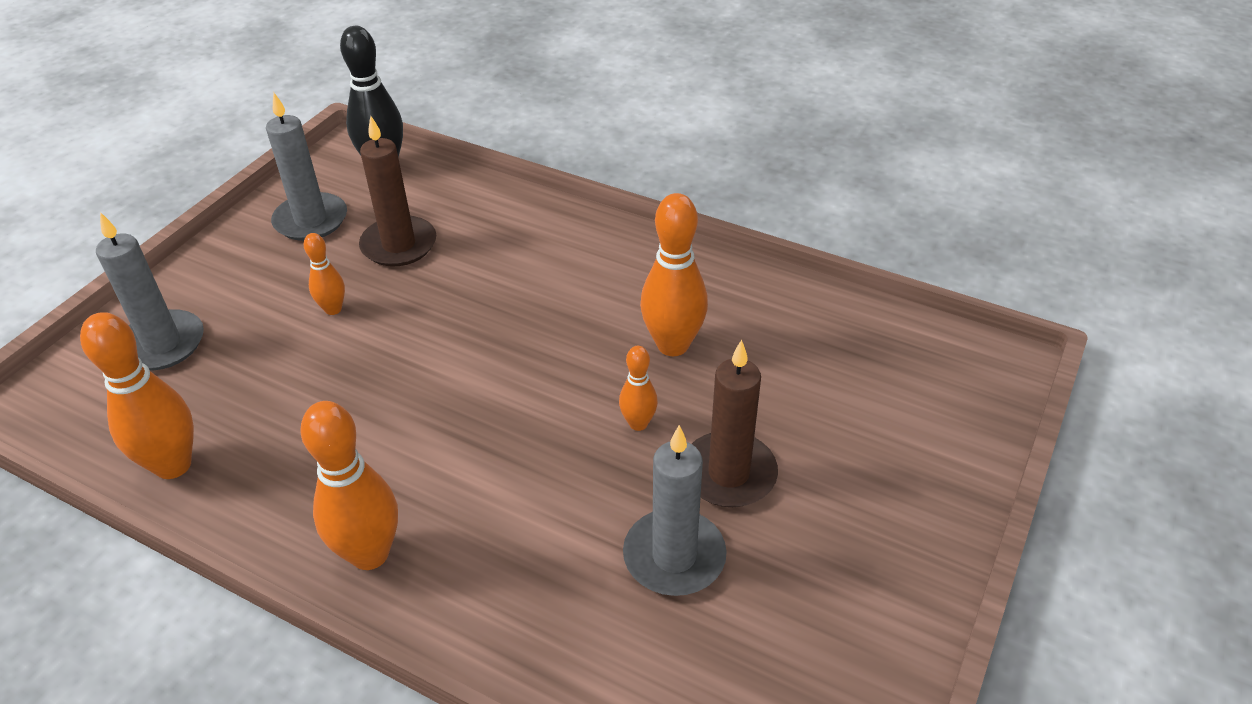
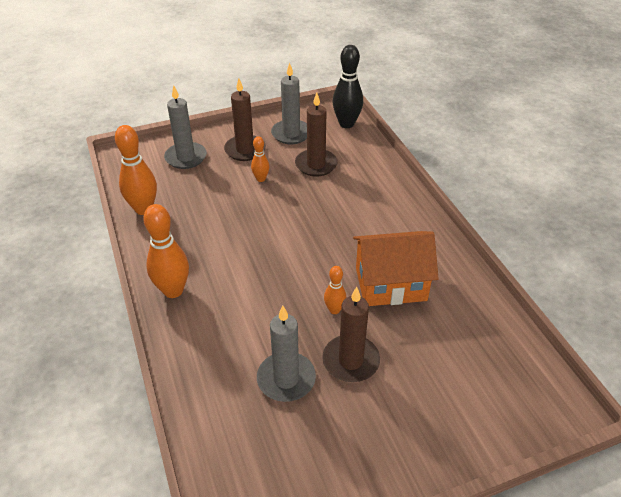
camera: 40 degrees right, 0 degrees up
(258, 280) = (245, 150): none -> brown candle
(672, 345) = (390, 284): orange bowling pin -> orange house

